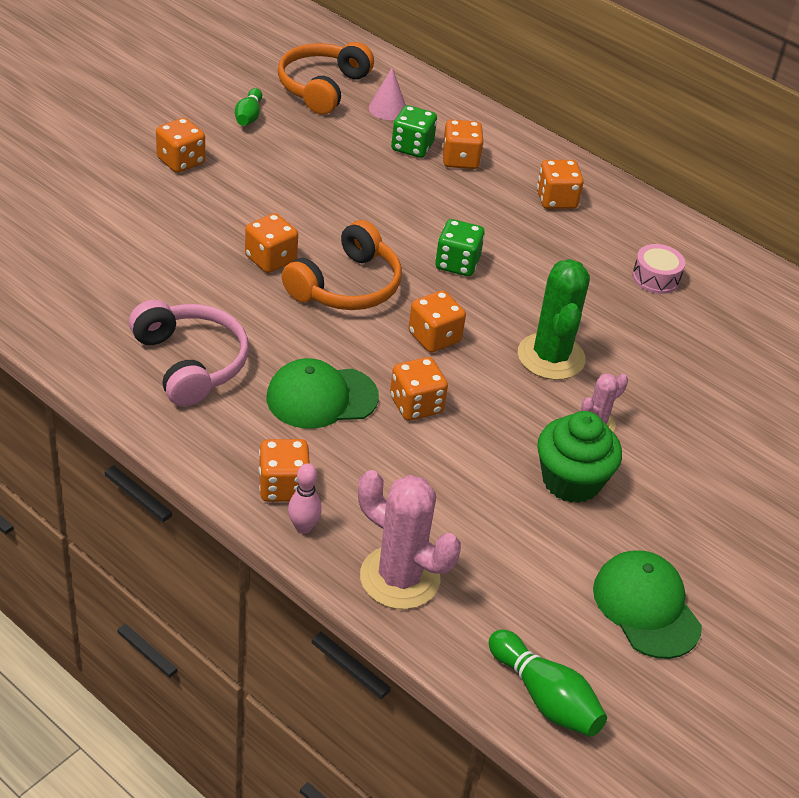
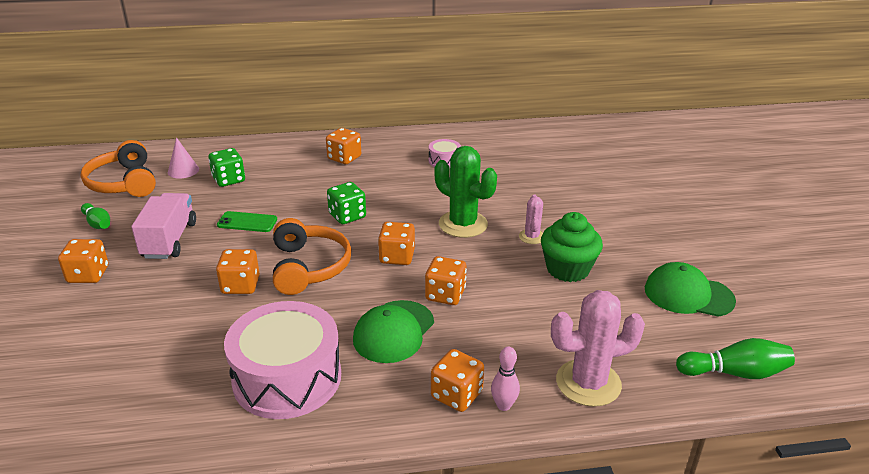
camera: 45 degrees left, 10 degrees down
(190, 363) = (287, 378): pink headphones -> pink drum
(278, 174) = (169, 240): none -> pink truck
(362, 203) = (247, 222): none -> green phone
(460, 160) = (265, 170): orange dice -> none

